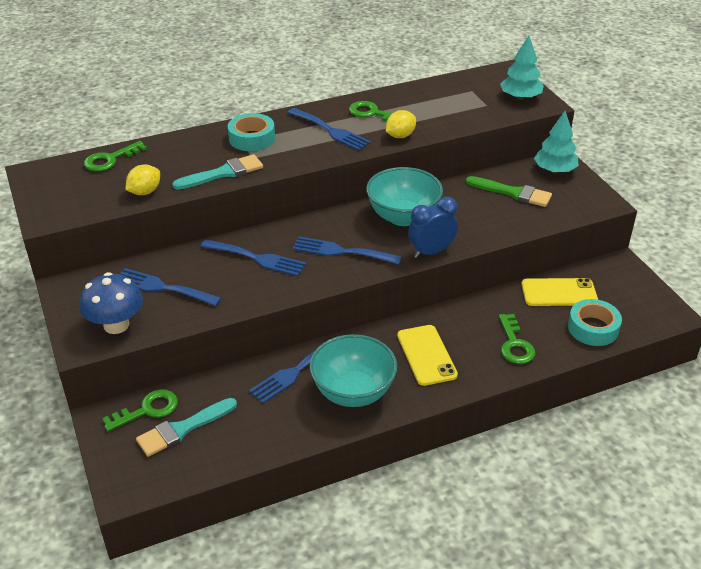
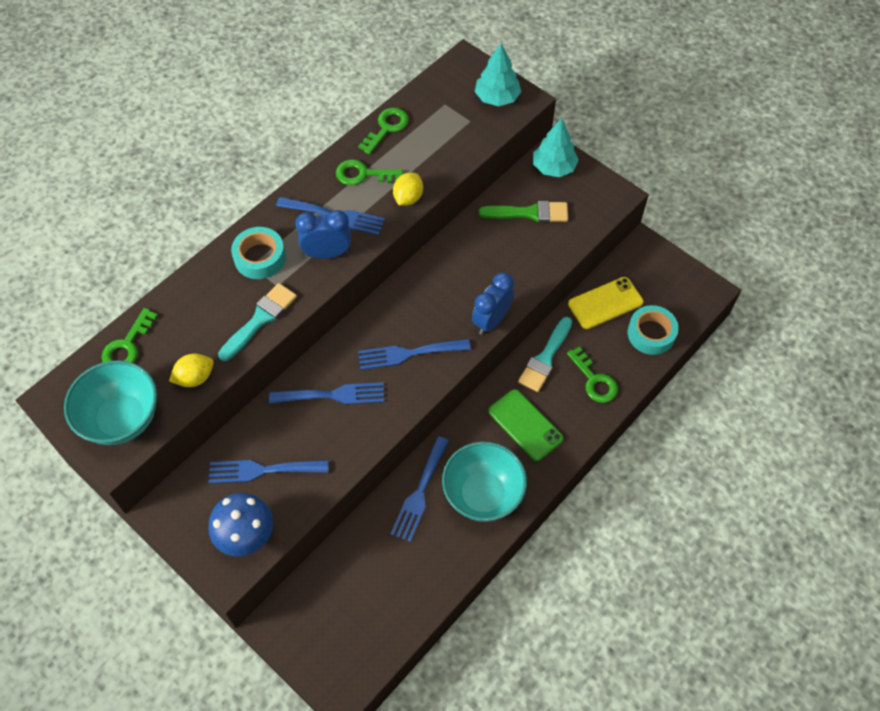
camera: 25 degrees left, 20 degrees up
(145, 192) = (195, 378): yellow lemon -> yellow lemon turned 45 degrees clockwise
(148, 410) = (310, 595): green key -> green key (387, 128)
(183, 429) = (355, 601): turquoise brush -> turquoise brush (545, 358)
(307, 150) = (327, 253): none -> blue clock
(403, 217) = (443, 285): turquoise bowl -> turquoise bowl (122, 419)
(426, 355) = (525, 425): yellow phone -> green phone

